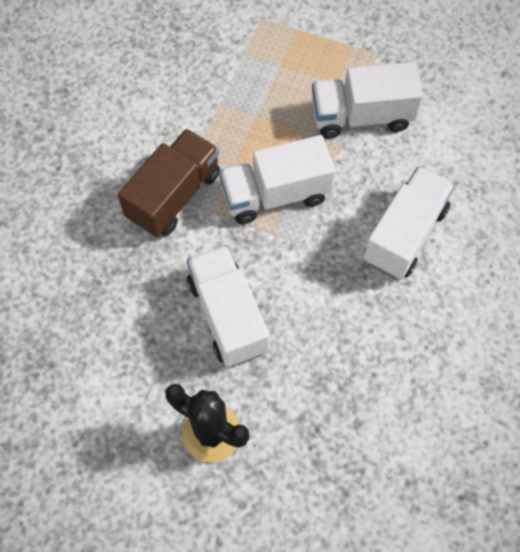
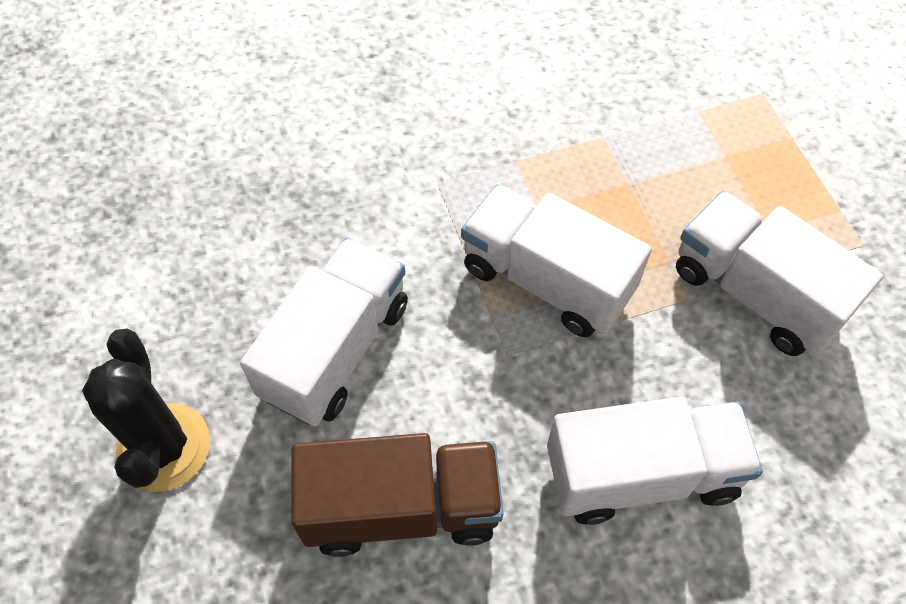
camera: 50 degrees right, 5 degrees down
(174, 196) = (441, 180): brown truck -> brown truck (402, 508)

